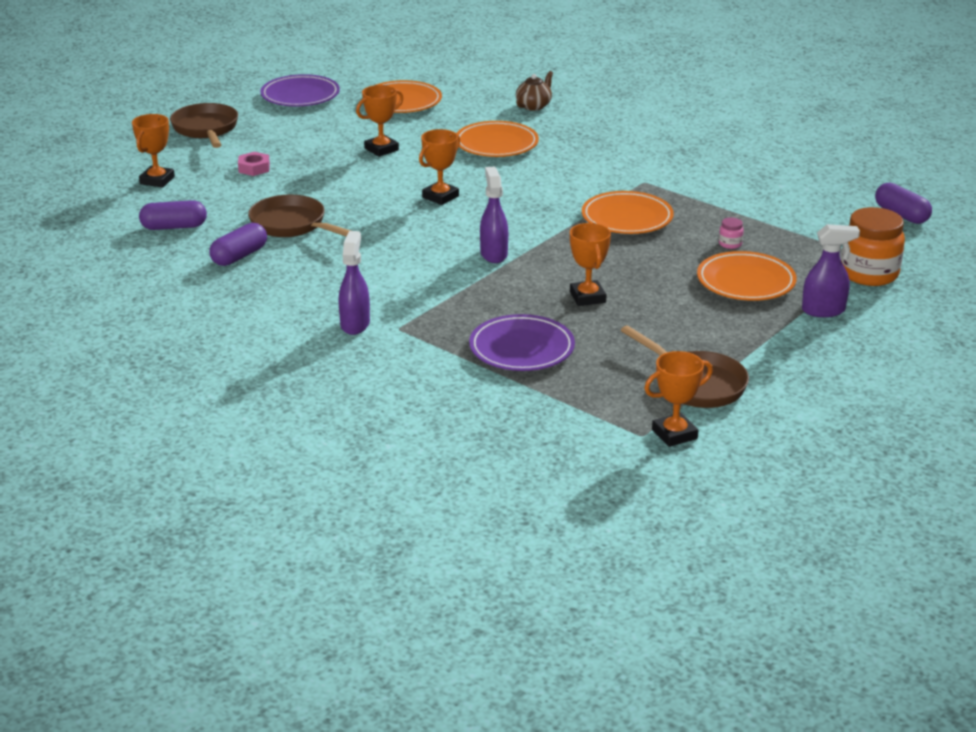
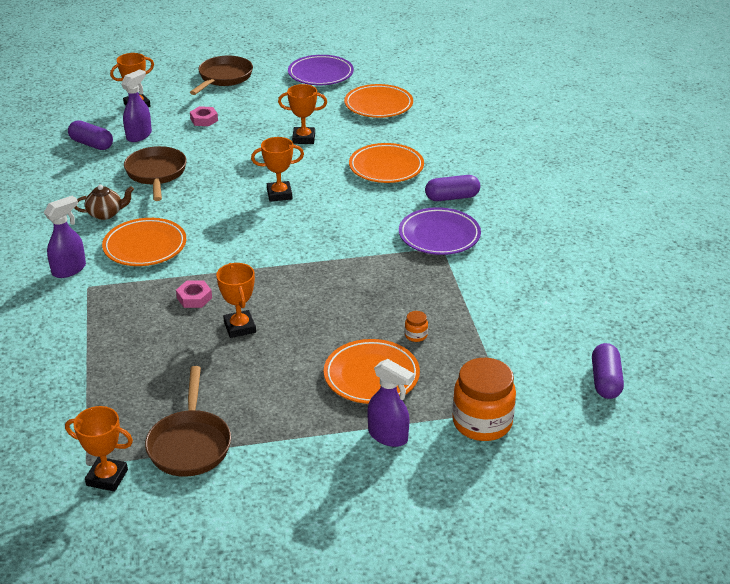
camera: 40 degrees right, 5 degrees up
(239, 256) = (91, 183): purple capsule -> purple capsule (452, 197)
(493, 254) = (238, 258): purple spray bottle -> purple spray bottle (139, 135)
(511, 295) = (194, 298): none -> pink nut
(521, 349) = (130, 346): purple plate -> purple plate (439, 236)
(534, 106) = (466, 145): brown teapot -> brown teapot (106, 214)
(587, 297) = (240, 327): orange trophy -> orange trophy turned 45 degrees counterclockwise
(627, 218) = (376, 274): orange plate -> orange plate (145, 246)
(730, 244) = (416, 335): pink jar -> orange jar

